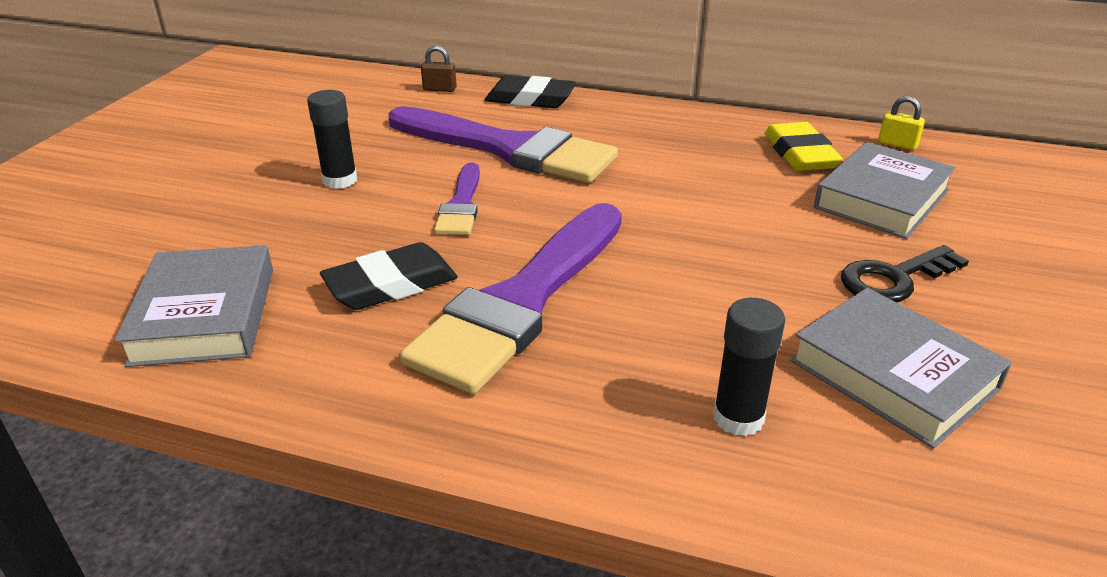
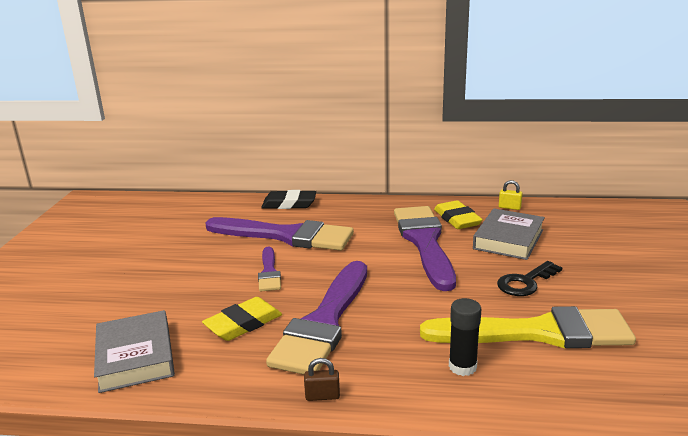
camera: 10 degrees left, 10 degrees down
(340, 180) = (188, 267): black glue stick -> none
(391, 284) = (243, 323): black eraser -> yellow eraser
(439, 89) = (230, 204): brown padlock -> brown padlock (322, 396)
(733, 187) = (424, 242): none -> purple brush
(893, 374) = (537, 332): grey book -> yellow brush

